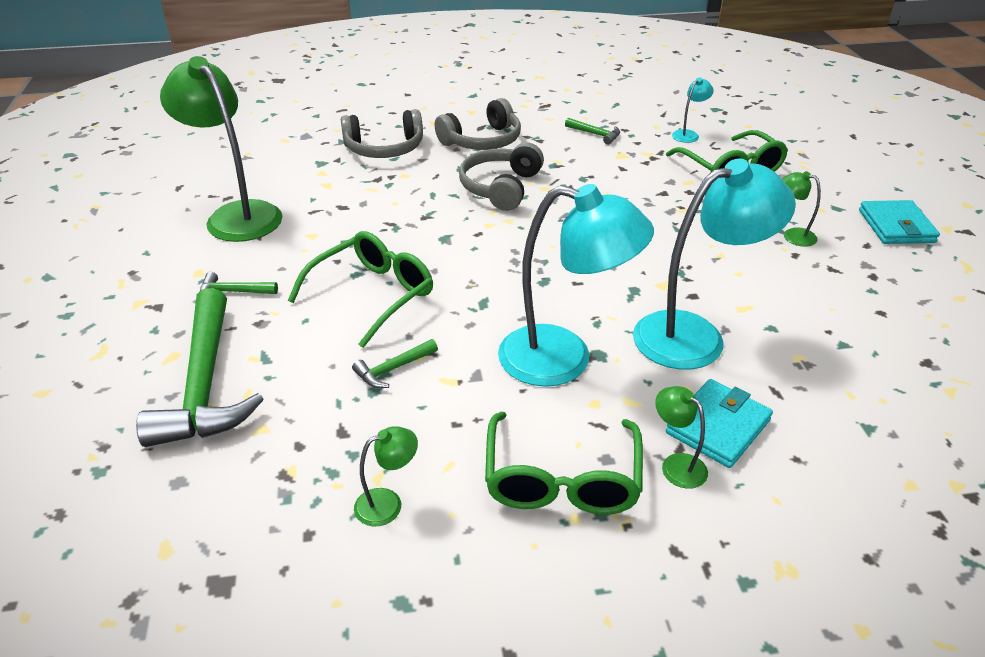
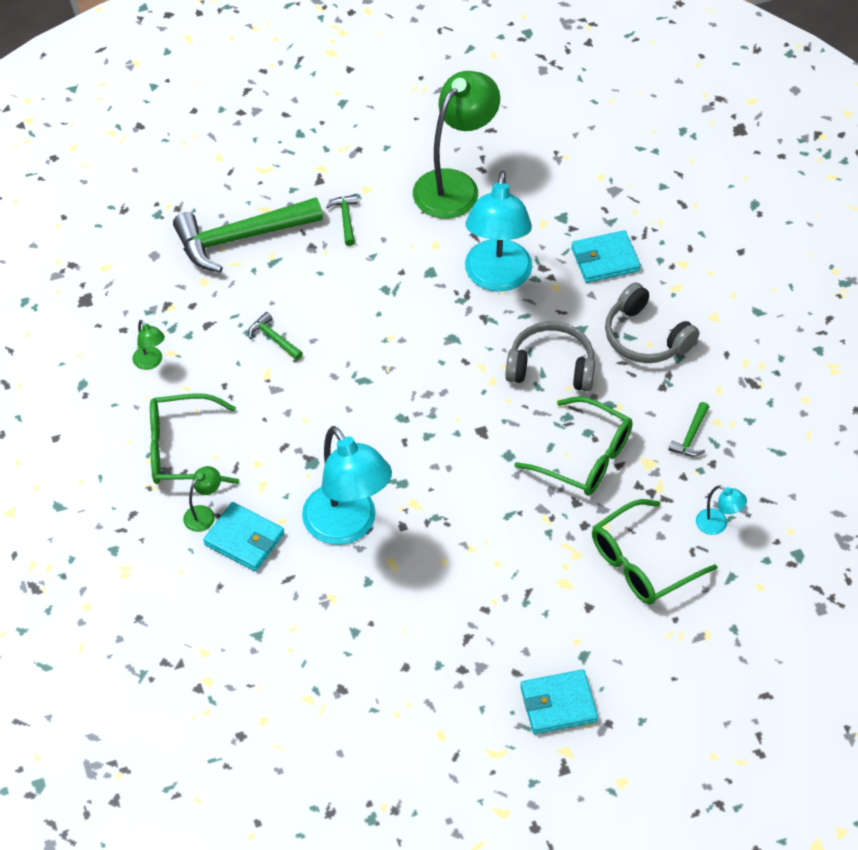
camera: 80 degrees right, 15 degrees up
(373, 294) = (359, 306): green glasses -> green glasses (585, 457)
(384, 148) = (605, 259): grey headphones -> turquoise wallet
(564, 359) = (302, 441): turquoise lamp -> turquoise lamp (497, 278)
(792, 235) = (519, 610): green lamp -> none

